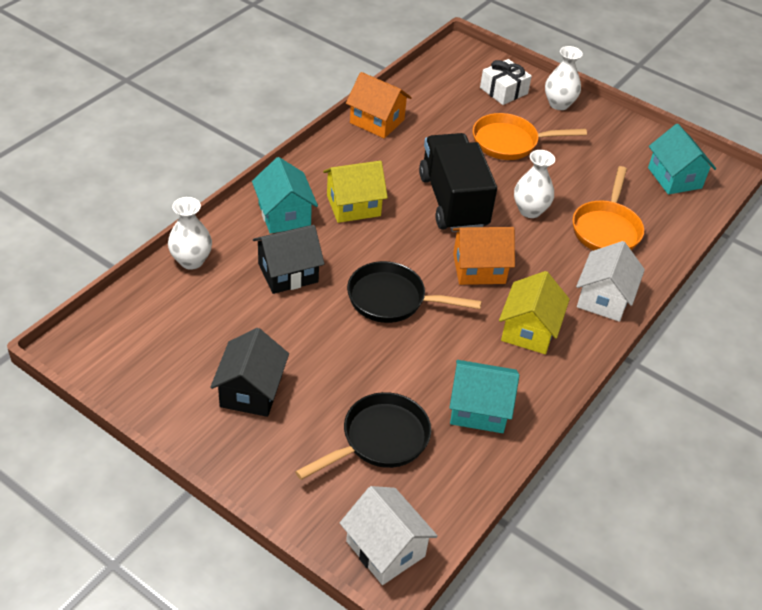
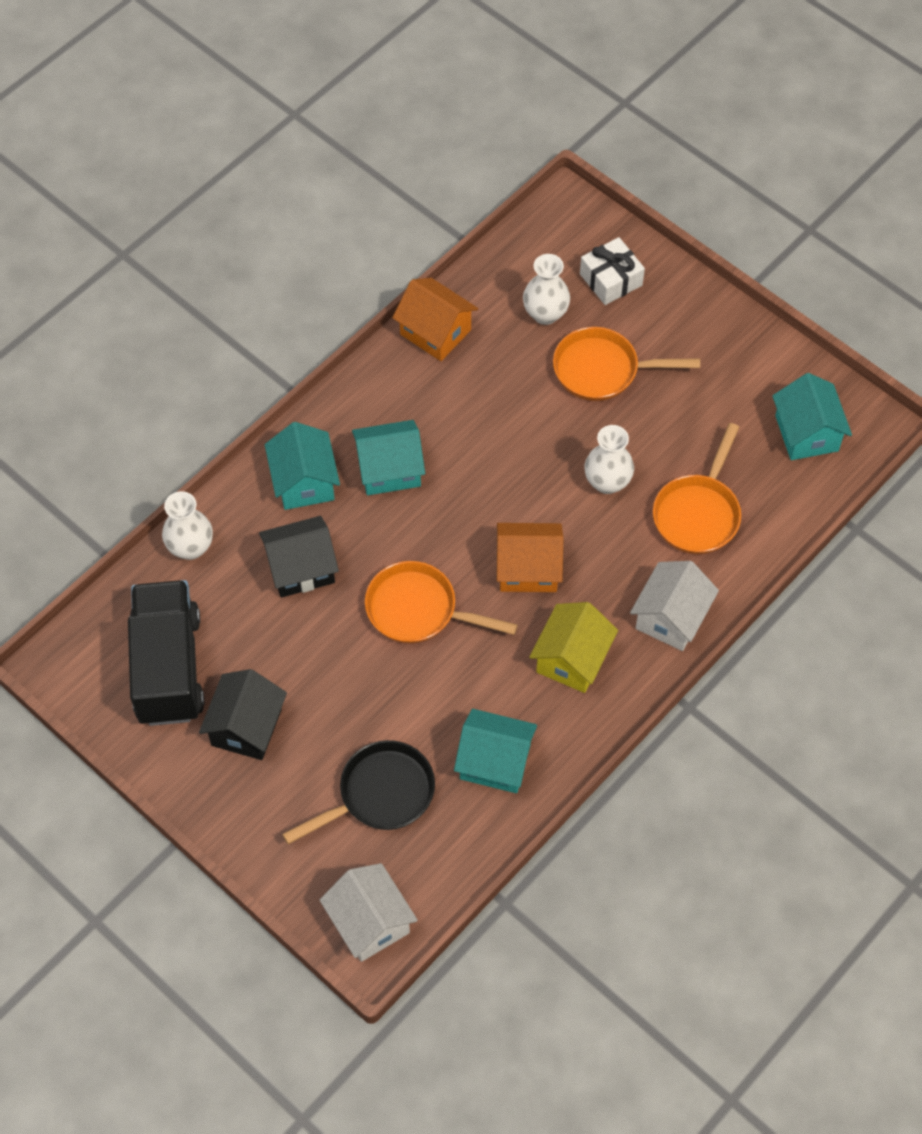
camera: 10 degrees right, 15 degrees up
(353, 206) = (389, 469): yellow house -> turquoise house
(392, 299) = (418, 610): black pan -> orange pan
(453, 201) = (513, 465): black truck -> black truck (168, 667)
(559, 104) = (680, 304): white vase -> white vase (545, 314)

